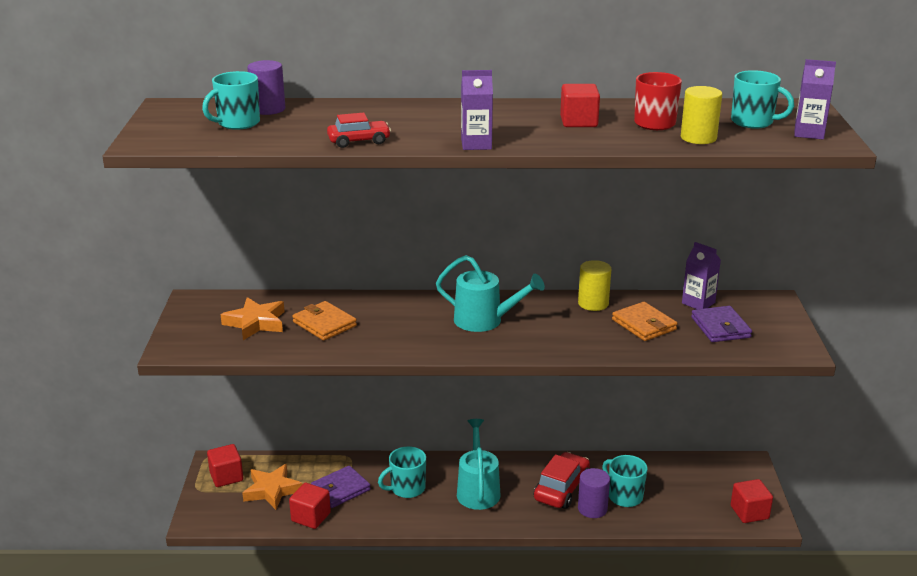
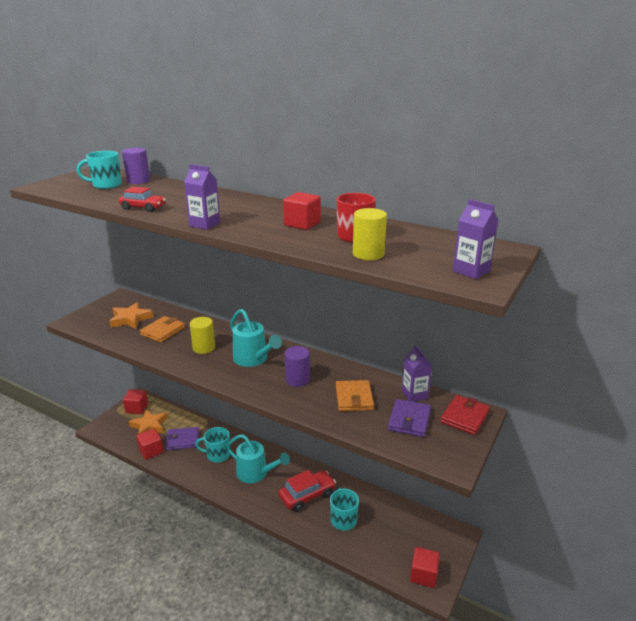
camera: 30 degrees right, 0 degrees up
(324, 324) = (163, 331): orange wallet -> orange wallet turned 45 degrees clockwise
(478, 490) = (256, 473): turquoise watering can -> turquoise watering can turned 90 degrees clockwise
(592, 509) = (313, 519): purple cylinder -> purple cylinder (297, 380)
(593, 303) = (337, 370): yellow cylinder -> yellow cylinder (204, 348)
(753, 122) = (437, 252): turquoise mug -> none
(766, 308) = (464, 417): none -> red wallet

